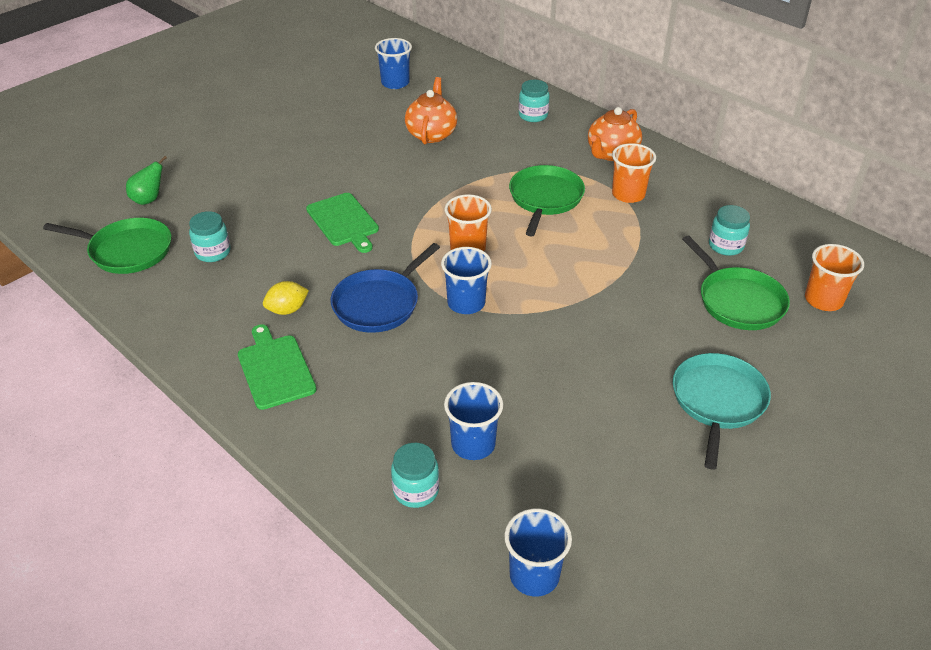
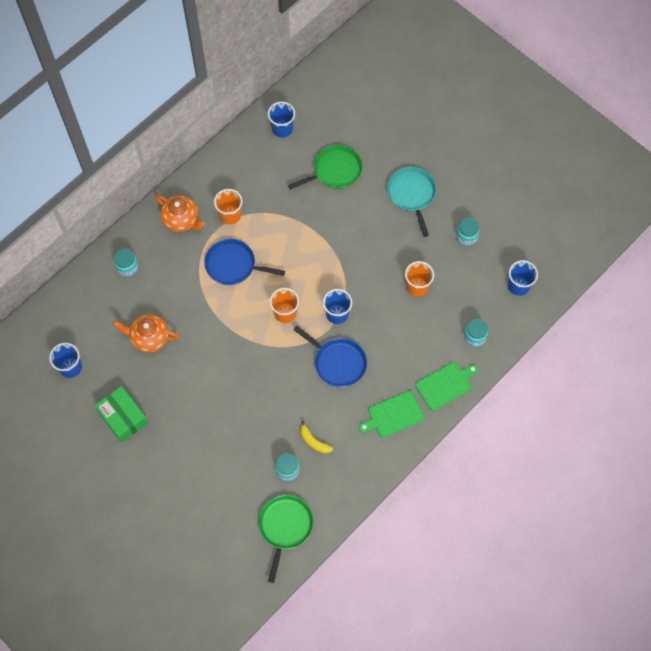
camera: 90 degrees left, 25 degrees up
(149, 199) = (226, 526): green pear -> none
(251, 278) = (314, 441): none -> yellow banana
(287, 310) = (343, 415): yellow lemon -> none
(323, 119) = (123, 417): none -> green box
(343, 221) = (255, 390): green cutting board -> green cutting board (445, 385)
(473, 444) = (444, 311): blue cup -> blue cup (282, 129)
(545, 199) = (233, 265): green pan -> blue pan
(717, 402) = (412, 194): turquoise pan -> turquoise pan turned 60 degrees clockwise
(726, 246) = (285, 168): turquoise jar -> turquoise jar (466, 237)
(823, 300) = (334, 128): orange cup -> orange cup (417, 287)

